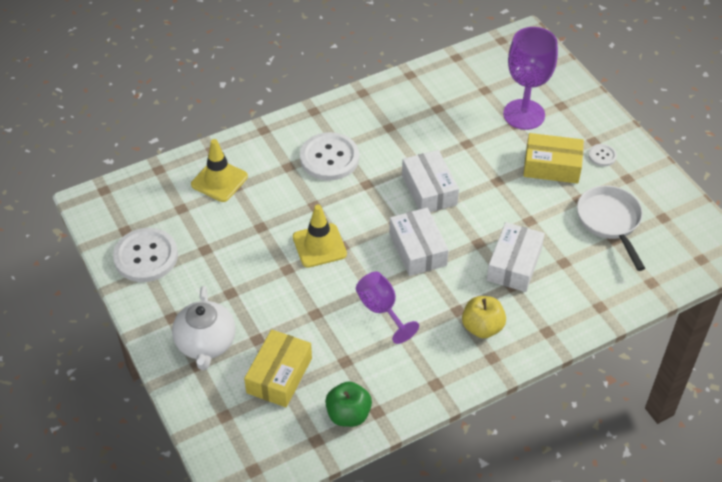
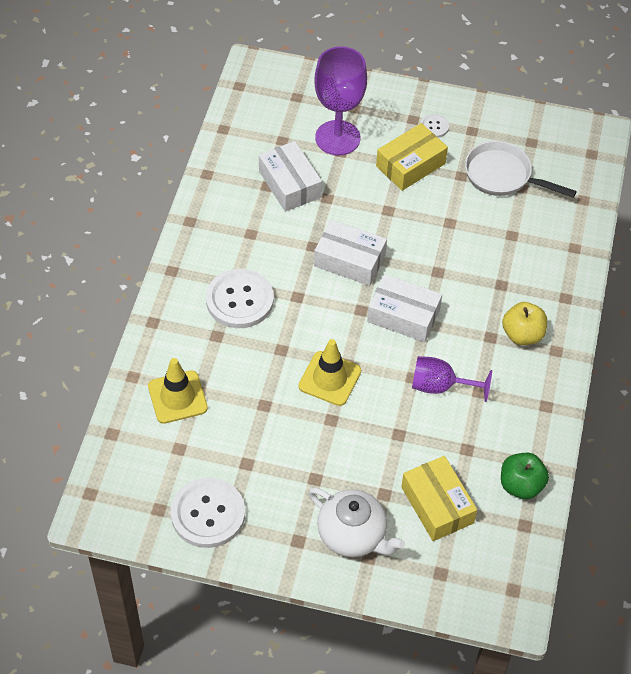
camera: 50 degrees left, 5 degrees up
(514, 264) = (482, 267): white box -> white box (290, 184)

